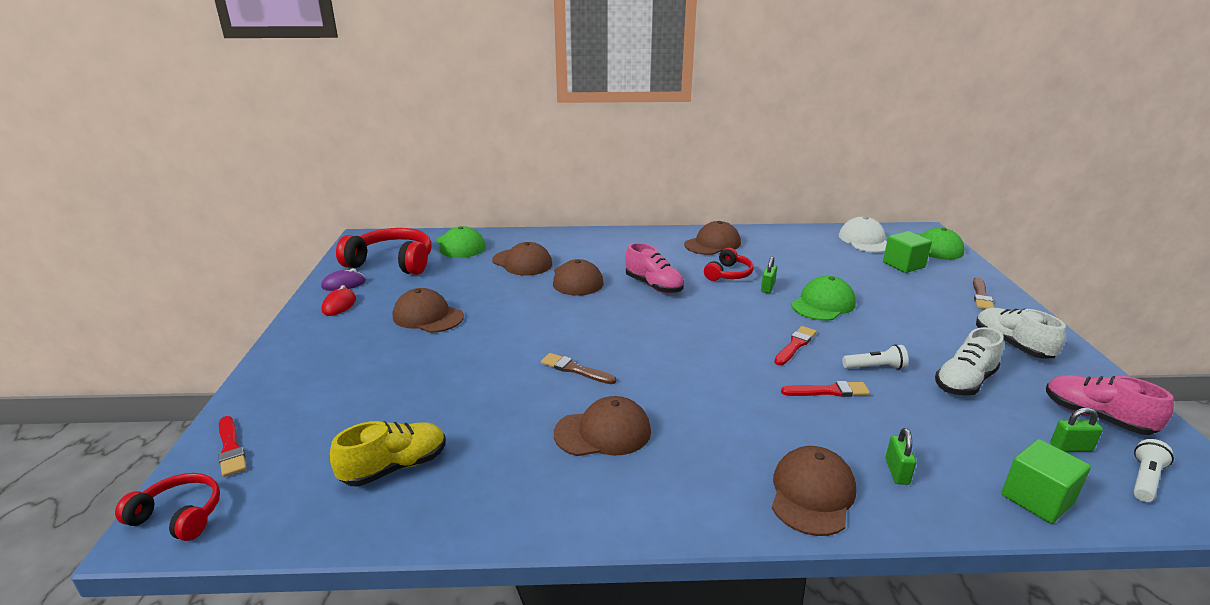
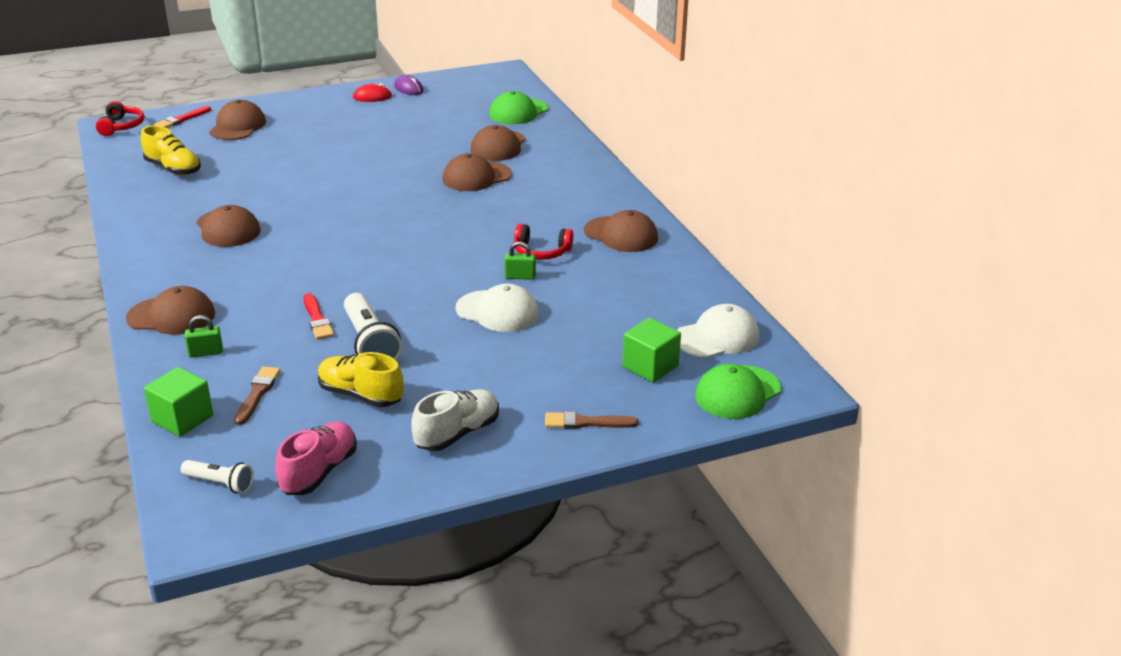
camera: 70 degrees right, 5 degrees up
(392, 262) = (461, 94): red headphones -> none
(428, 316) = (370, 132): brown cap -> brown cap (238, 126)
(575, 369) = (311, 204): brown brush -> brown brush (257, 393)
(654, 286) = (486, 215): pink shoe -> none
(795, 345) = (396, 299): red brush -> none
(823, 304) = (497, 311): green cap -> white cap
(875, 367) = (370, 344): white flashlight -> white flashlight, size x1.76
(964, 382) = (360, 395): white shoe -> yellow shoe
(1071, 447) = (261, 447): green padlock -> none

